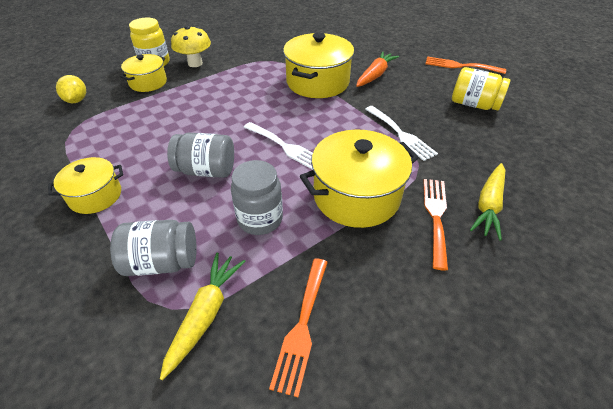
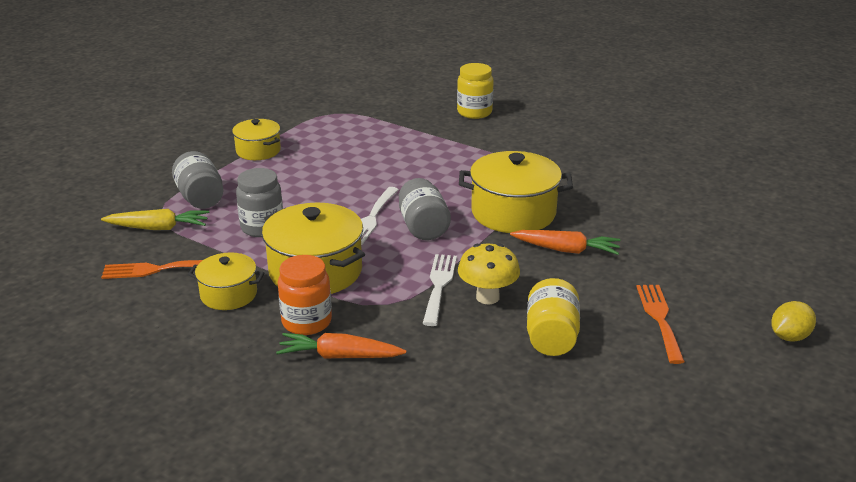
camera: 70 degrees right, 15 degrees down
(76, 100) = (378, 100): yellow lemon -> yellow lemon (789, 337)
(148, 82) = (433, 121): yellow pot -> yellow pot (229, 294)
(195, 63) = (492, 132): yellow mushroom -> yellow mushroom (487, 297)
(206, 170) = (313, 187): grey jar -> grey jar (423, 227)
(401, 134) = (439, 285): white fork -> white fork turned 150 degrees clockwise
(436, 216) = (306, 322): orange fork -> orange jar
(488, 205) = (340, 356): yellow carrot -> orange carrot

